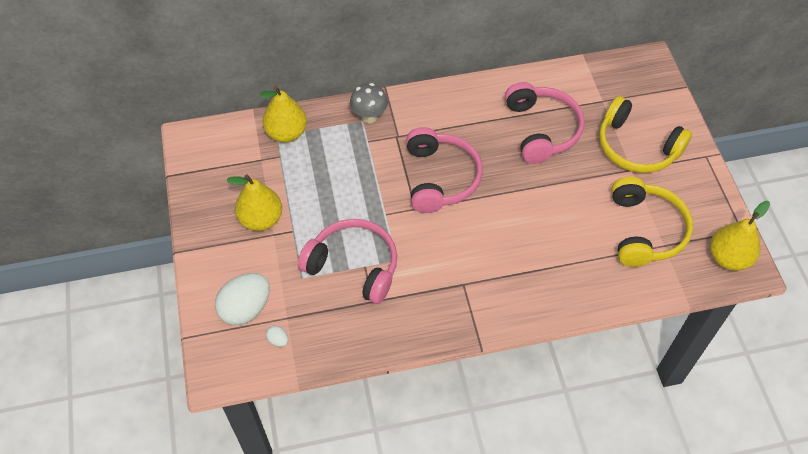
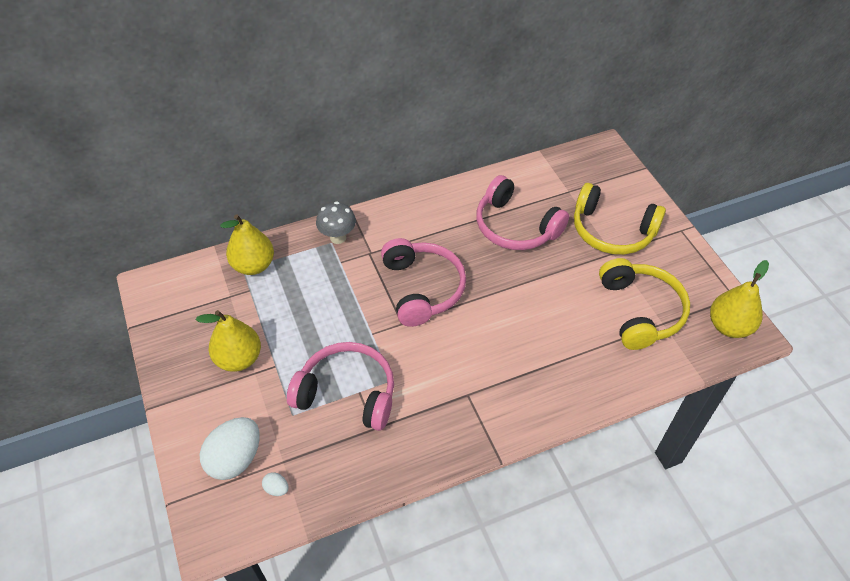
camera: 10 degrees left, 5 degrees down
(542, 129) = (515, 226): pink headphones -> pink headphones turned 150 degrees clockwise

